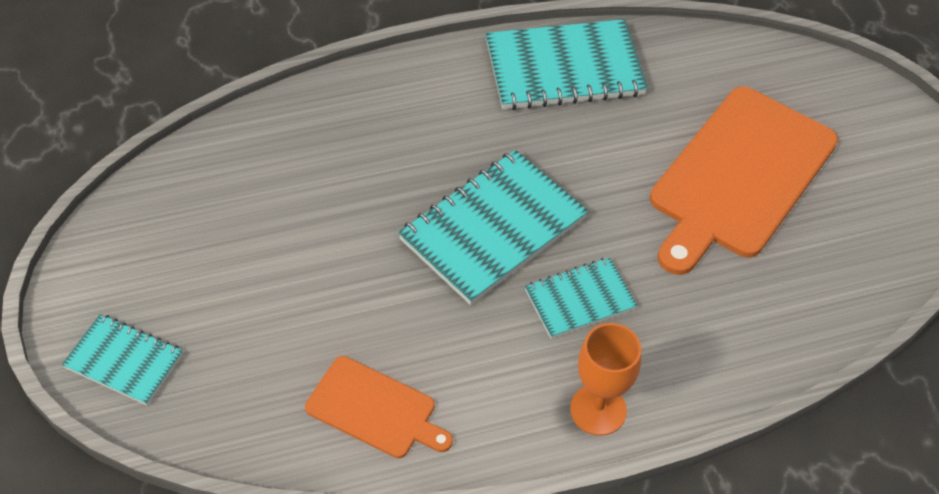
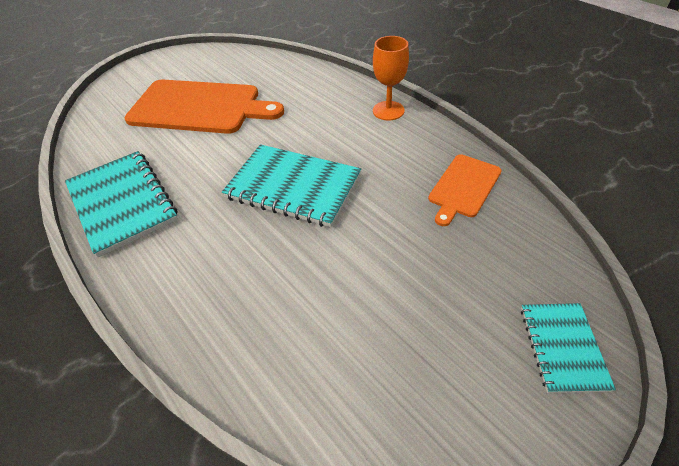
camera: 110 degrees left, 5 degrees down
(375, 409) = (463, 187): orange cutting board -> orange cutting board turned 150 degrees counterclockwise
(580, 300) = (324, 136): turquoise notebook -> none

